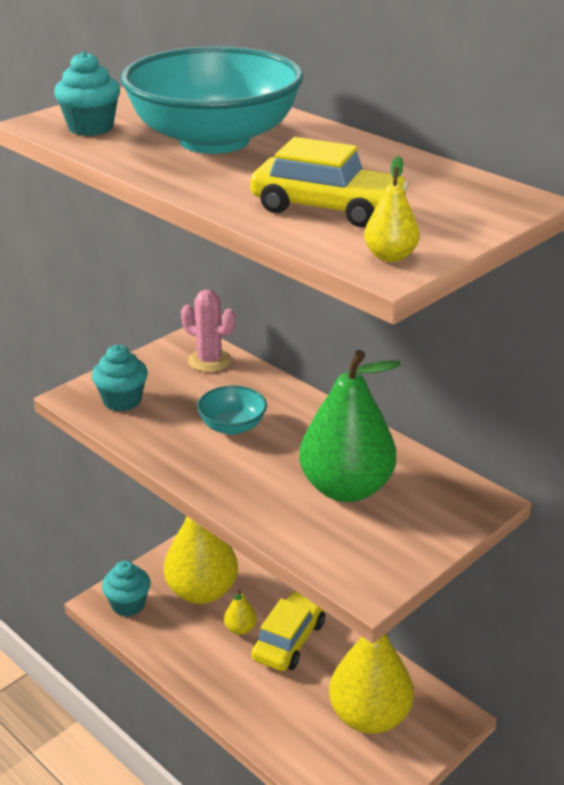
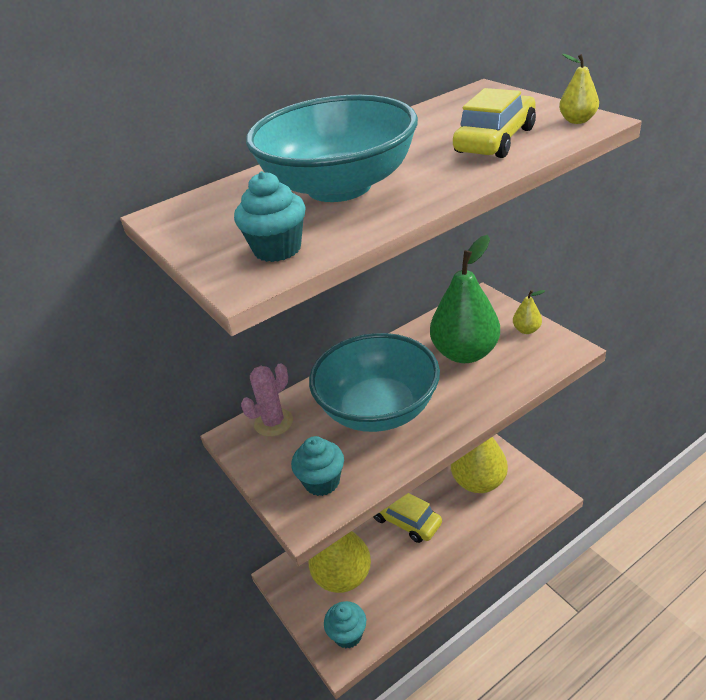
camera: 75 degrees left, 5 degrees up
(232, 426) = (378, 409): turquoise bowl -> turquoise bowl, size x2.18
(240, 629) = (389, 551): yellow pear -> yellow pear (526, 330)

